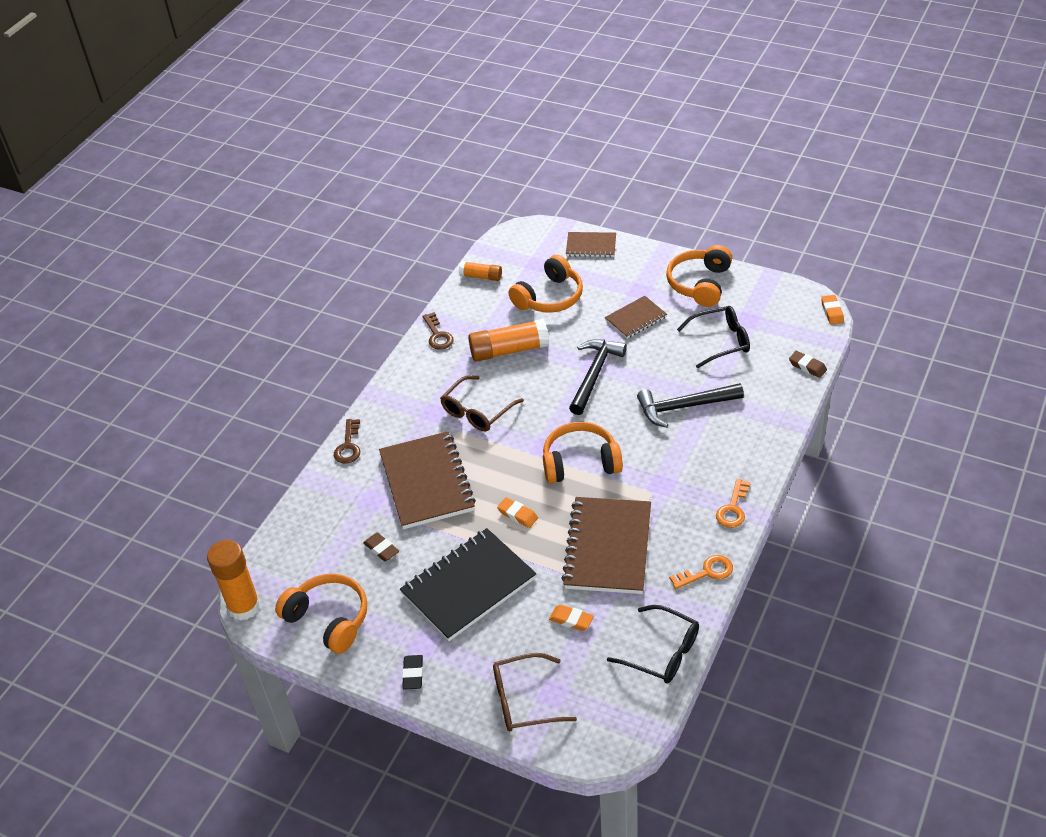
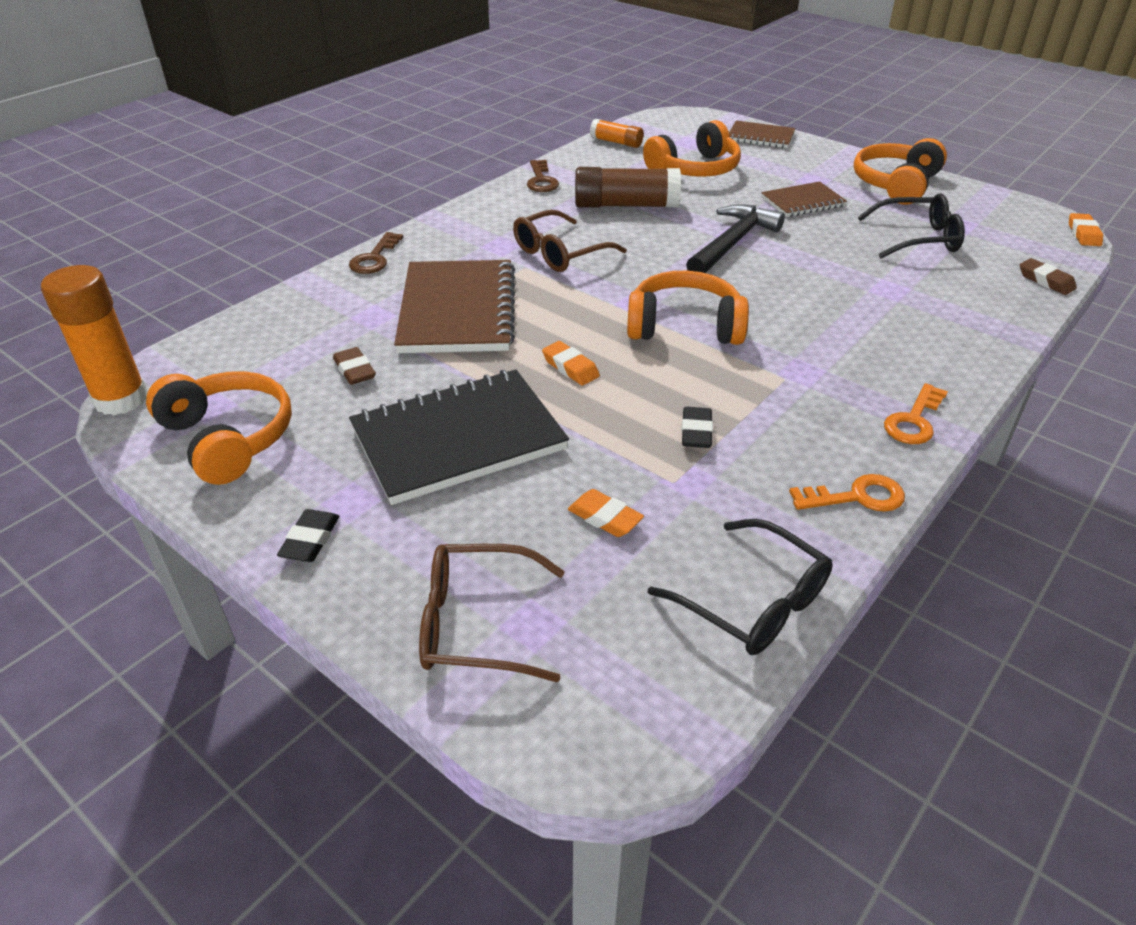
camera: 10 degrees right, 5 degrees down
(509, 350) = (626, 205): orange glue stick -> brown glue stick
(608, 547) = (696, 432): brown notebook -> black eraser
(684, 407) = (853, 293): black hammer -> none

